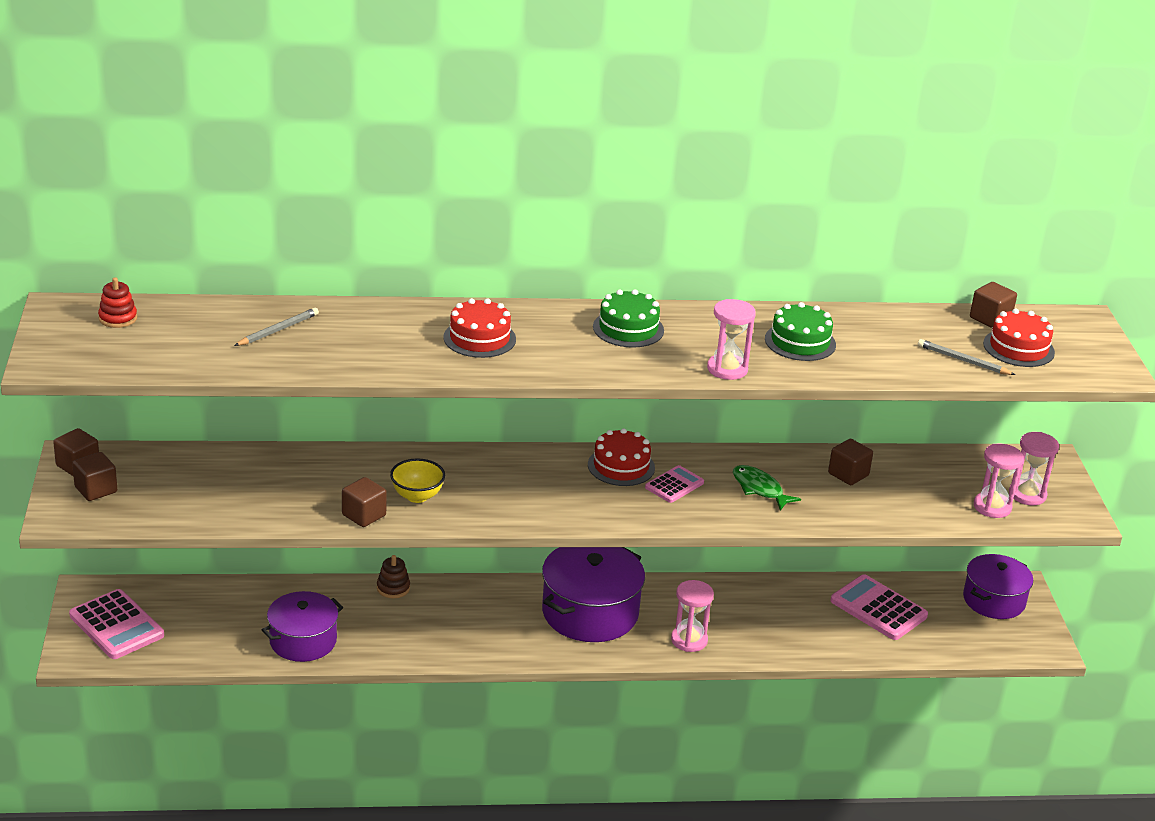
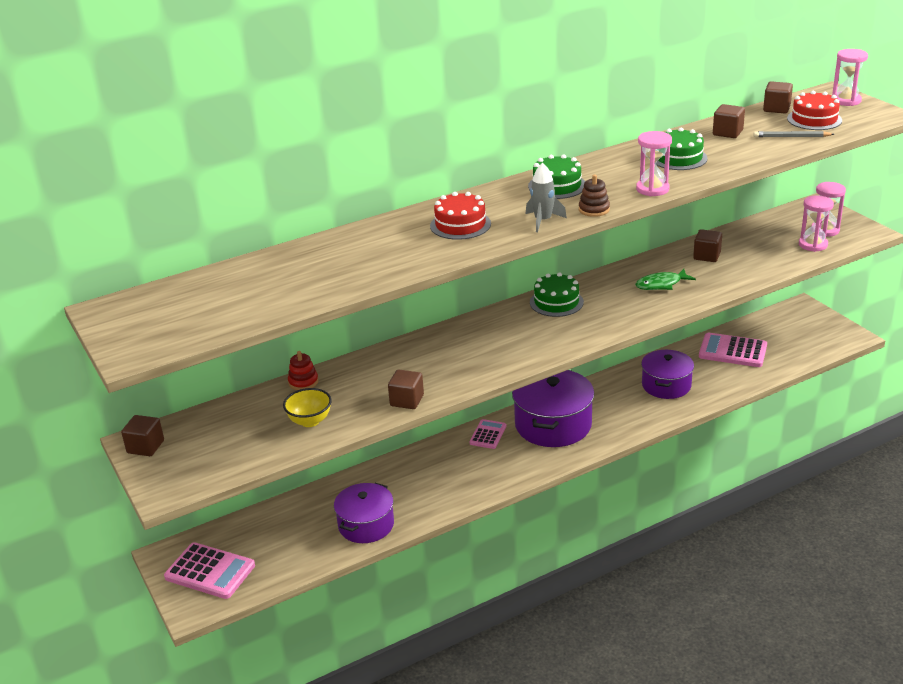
camera: 20 degrees left, 0 degrees up
(96, 490) = (177, 459): brown cube -> brown cube (727, 133)
(118, 318) = (161, 301): red stacking toy -> red stacking toy (303, 382)
(278, 330) = (302, 268): grey pencil -> none
(393, 588) = (401, 461): brown stacking toy -> brown stacking toy (594, 209)
(417, 496) = (433, 373): yellow bowl -> yellow bowl (310, 421)
(568, 364) = (543, 221): none -> grey rocket
(621, 466) = (556, 302): red cake -> green cake
(674, 485) = (604, 302): pink calculator -> pink calculator (488, 435)
(689, 640) = (634, 417): pink hourglass -> pink hourglass (846, 100)
(759, 489) = (661, 284): green fish -> green fish turned 45 degrees counterclockwise
(993, 600) = (795, 320): purple pot -> purple pot (666, 385)

